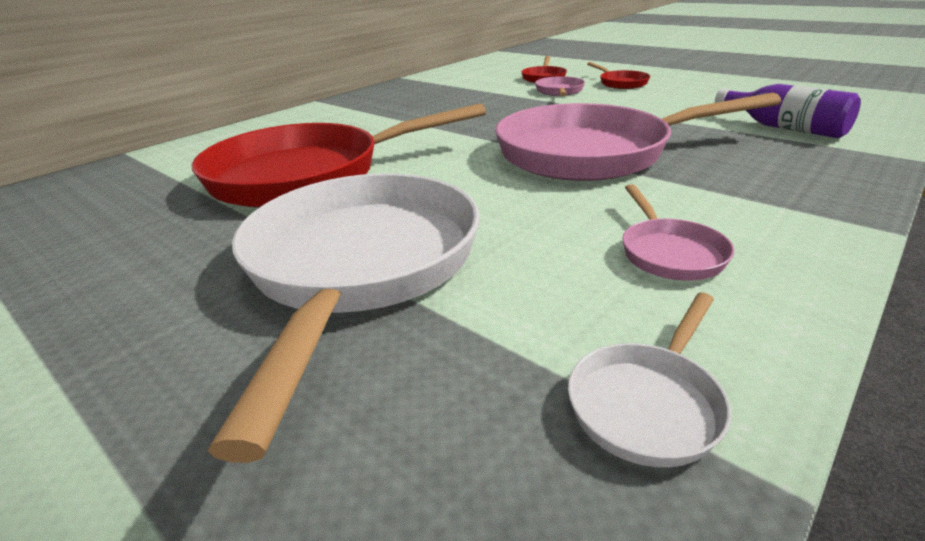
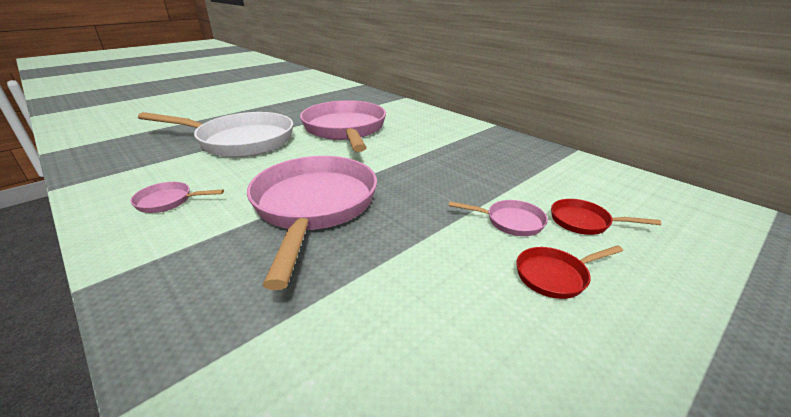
camera: 95 degrees right, 0 degrees up
(308, 175) = (345, 129): red pan -> pink pan
(648, 403) = (107, 177): white pan -> none
(784, 128) = (295, 349): purple bottle -> none

